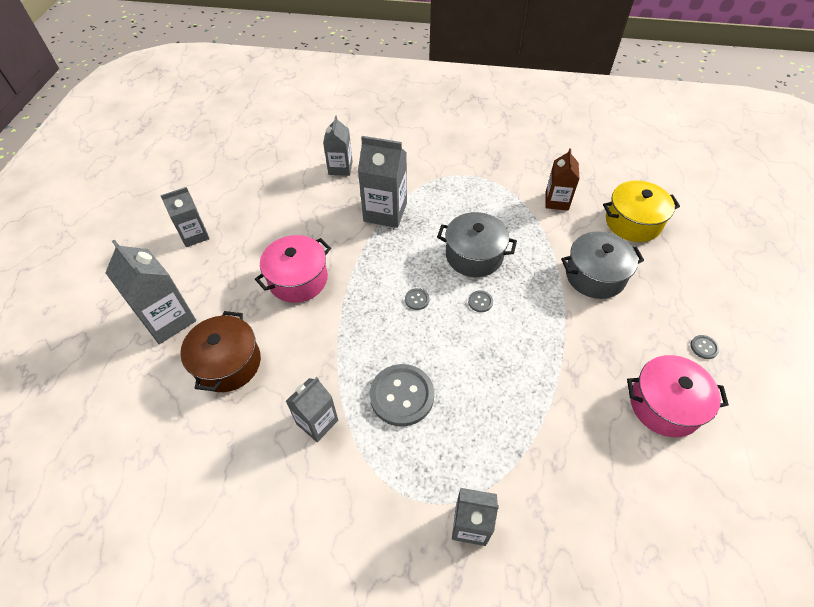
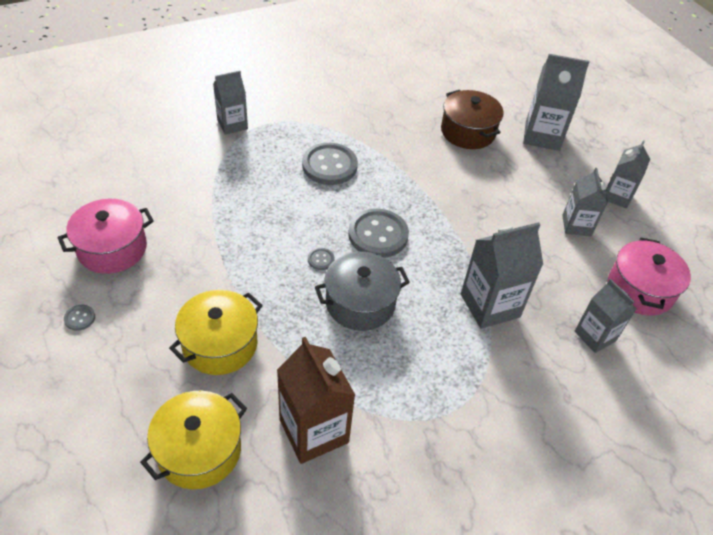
camera: 140 degrees right, 5 degrees down
(298, 279) = (491, 203): pink pot -> pink pot (640, 289)
(317, 422) = (373, 129): grey carton -> grey carton (576, 225)
(417, 299) = (378, 235): grey button -> grey button, size x2.32
(556, 201) = (314, 431): brown carton -> brown carton, size x1.54
(595, 276) = (220, 344): grey pot -> yellow pot

